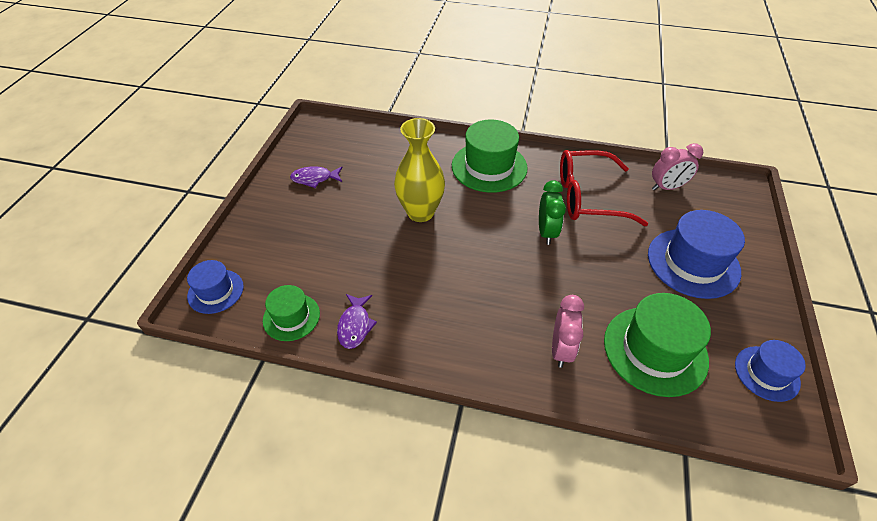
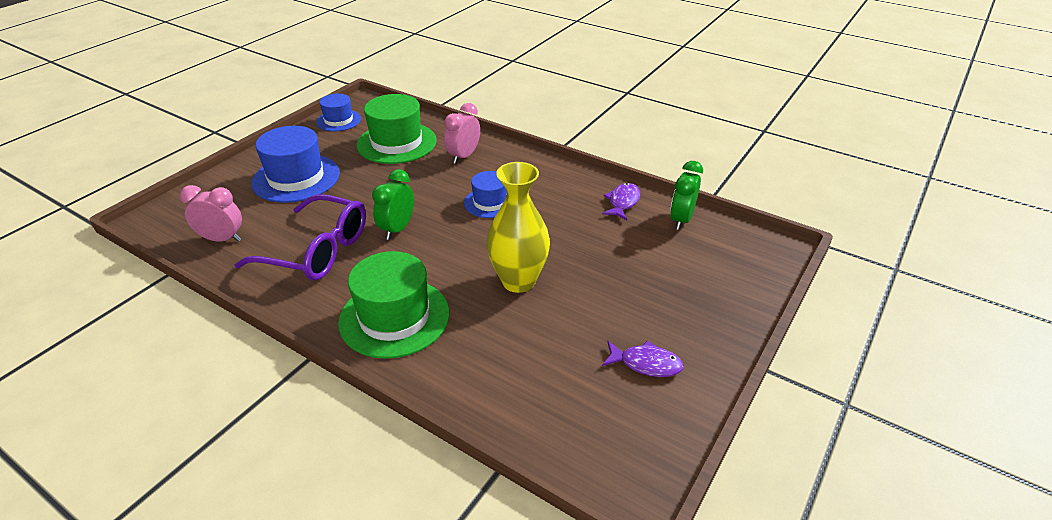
camera: 160 degrees left, 10 degrees down
(215, 291) = (762, 256): blue hat -> blue hat (490, 202)
(291, 317) = (681, 220): green hat -> green clock
(588, 197) = (316, 250): red glasses -> purple glasses

